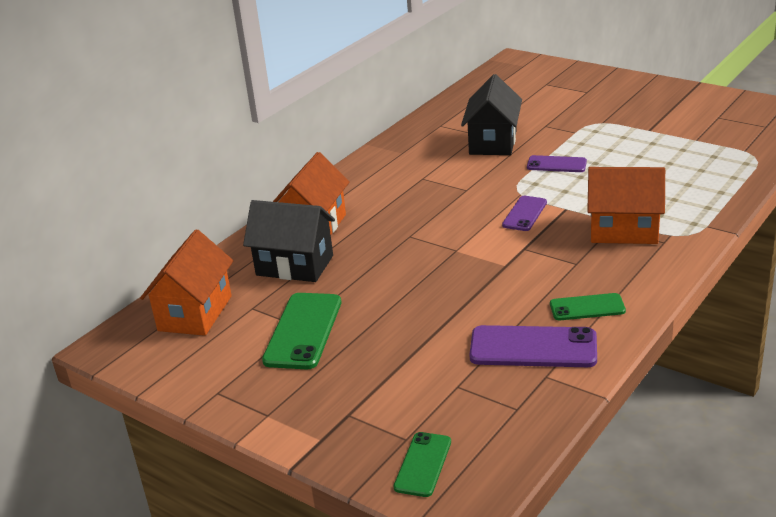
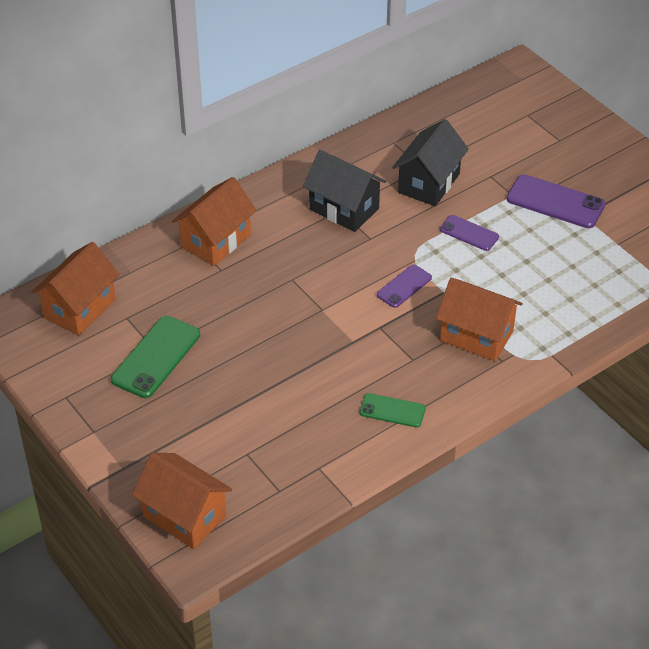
camera: 15 degrees right, 15 degrees up
(294, 265) = (180, 281): black house -> black house (344, 209)
(423, 464) = (185, 516): green phone -> orange house
(533, 348) = (325, 437): purple phone -> purple phone (555, 202)

